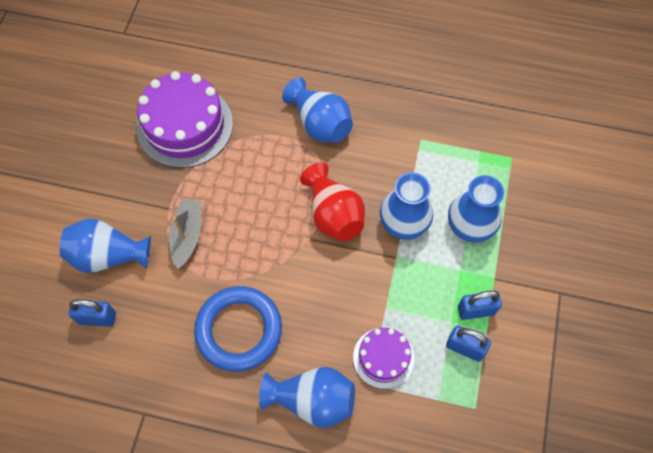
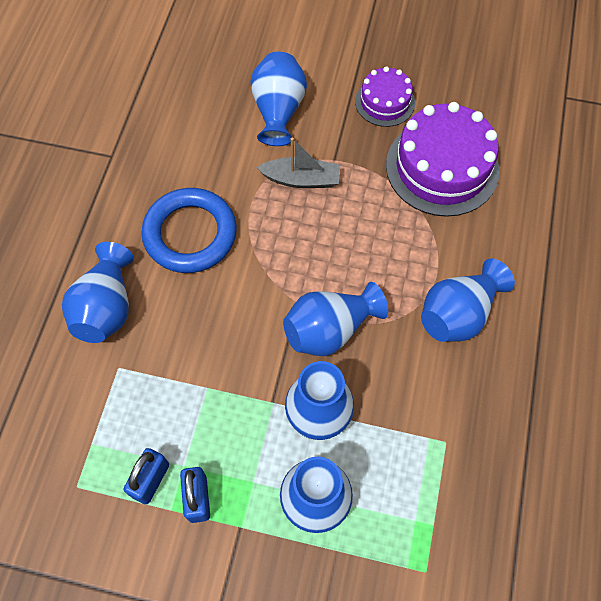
camera: 90 degrees right, 0 degrees up
(97, 318) = (211, 109): blue padlock -> none
(333, 214) = (330, 330): red vase -> blue vase
(383, 358) = (147, 383): purple cake -> purple cake (385, 102)

